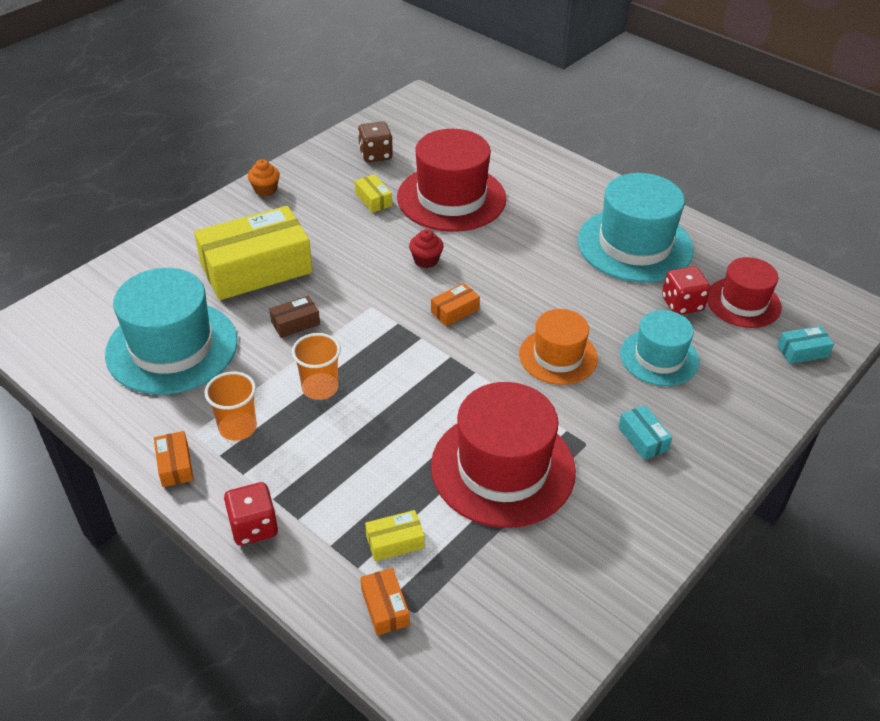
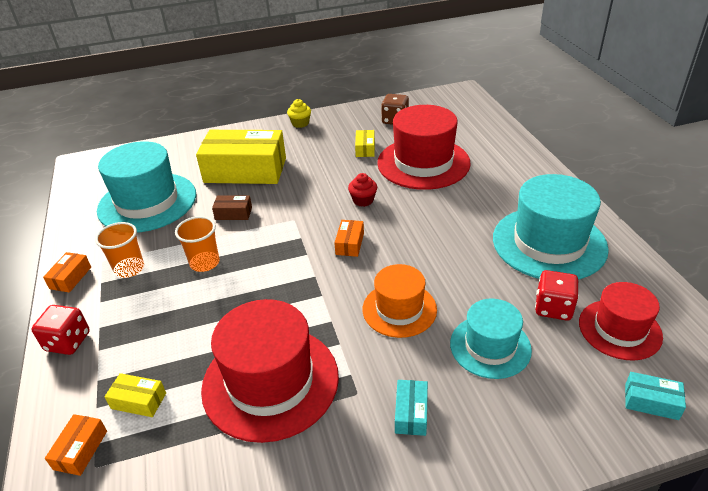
camera: 35 degrees right, 5 degrees down
(265, 189) = (300, 123): orange cupcake -> yellow cupcake
(455, 311) = (350, 244): orange box -> orange box turned 75 degrees counterclockwise

